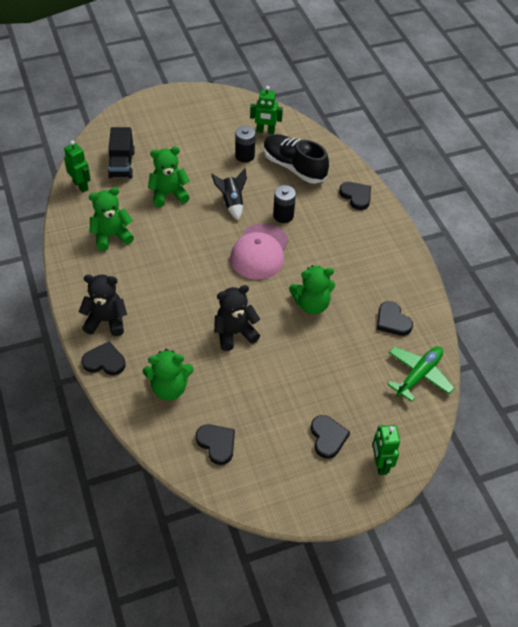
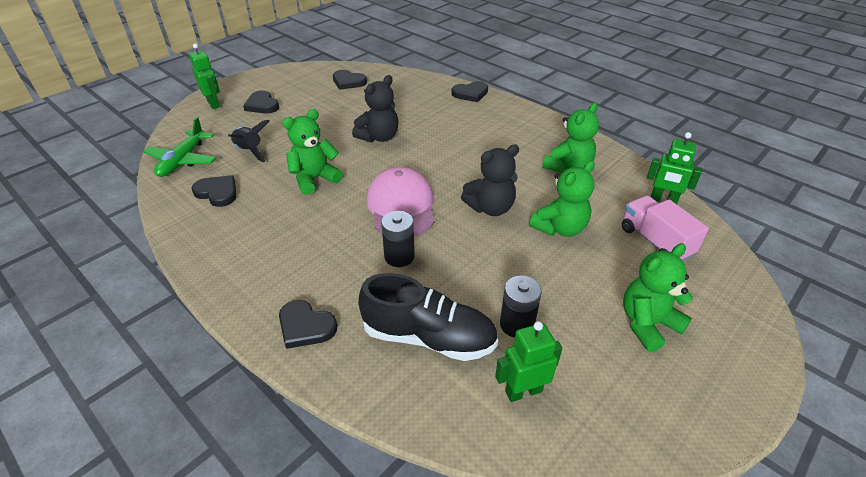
camera: 155 degrees right, 10 degrees down
(106, 321) = (496, 113): black teddy bear -> black teddy bear (490, 208)
(122, 164) = (655, 241): black truck -> pink truck
(169, 388) = (407, 95): green teddy bear -> green teddy bear (647, 324)
(232, 203) = (476, 247): black rocket -> black rocket (250, 151)

